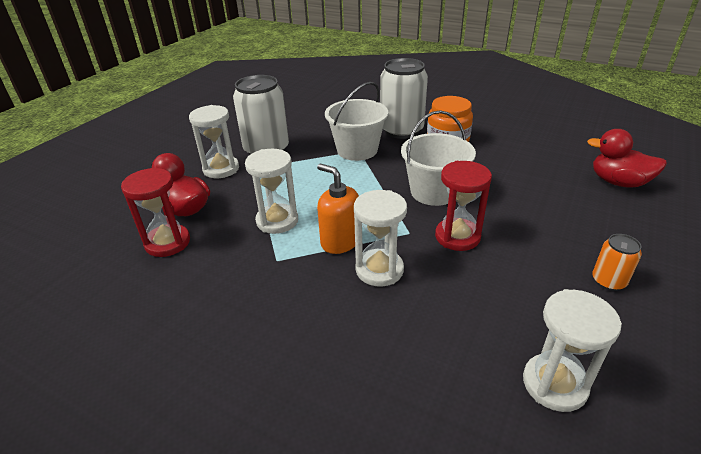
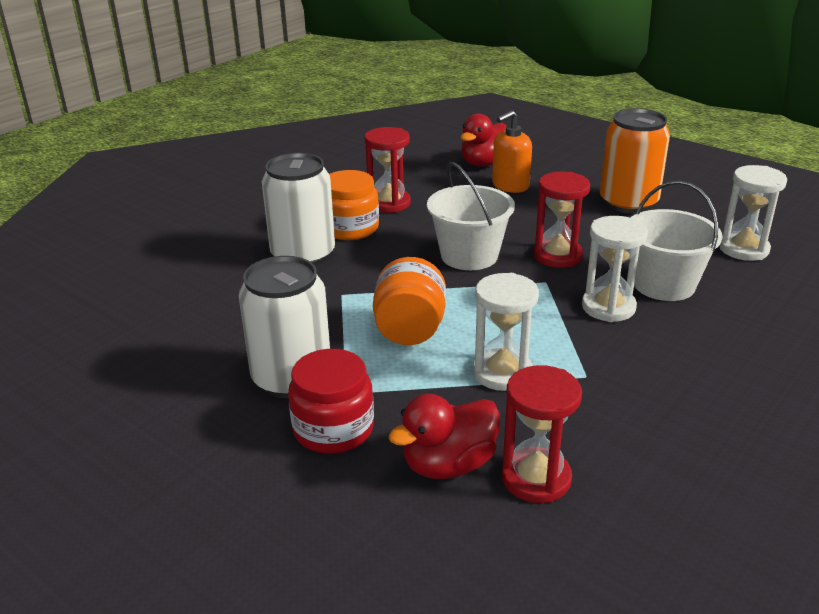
camera: 80 degrees left, 5 degrees down
(221, 169) = (333, 429): white hourglass -> red jar
(322, 179) = (409, 330): none -> orange jar
(340, 241) = (555, 327): orange soap dispenser -> orange soap dispenser (510, 186)
(357, 150) = (340, 295): white bucket -> white bucket (663, 284)
(497, 148) = (389, 203): none -> red hourglass
(608, 281) = (628, 203): orange can -> orange can, size x2.06

